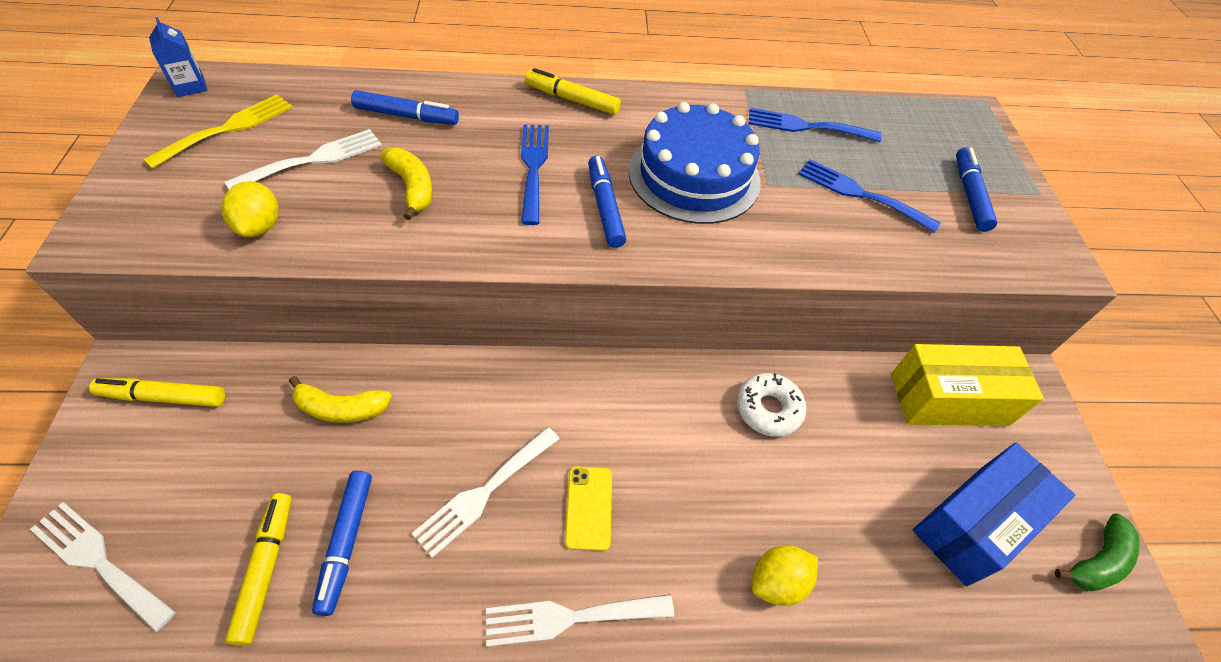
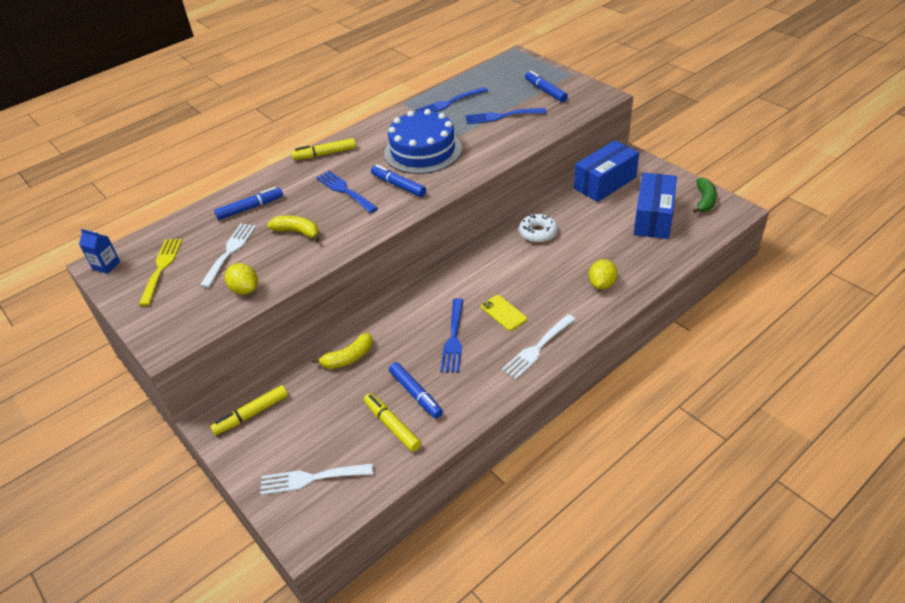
camera: 30 degrees left, 10 degrees down
(484, 493) = (453, 339): white fork -> blue fork
(948, 399) = (605, 183): yellow box -> blue box

